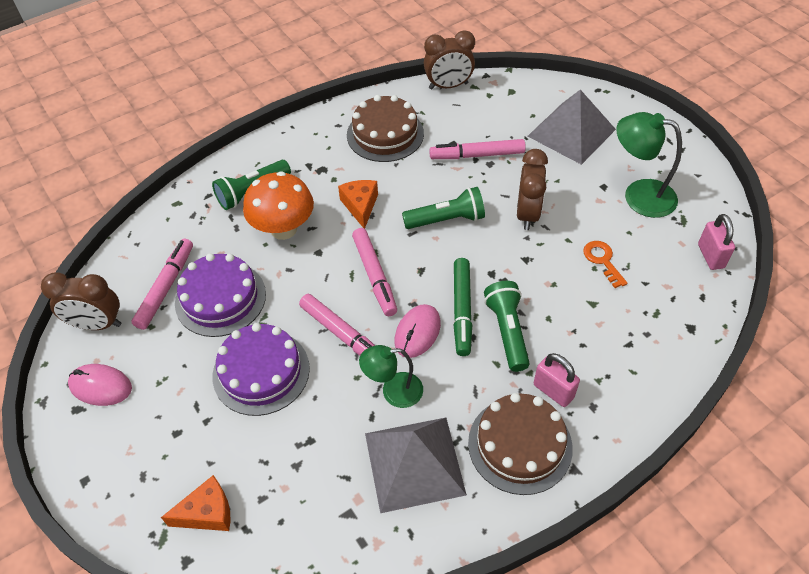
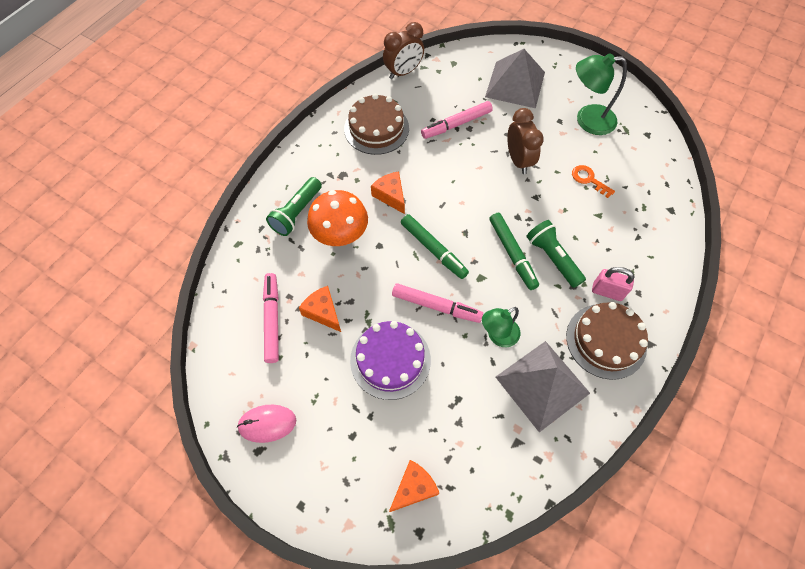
camera: 25 degrees left, 10 degrees up
(97, 324) = (232, 372): brown clock -> none
(220, 298) = (323, 312): purple cake -> orange cheese
(374, 276) = (433, 249): pink marker -> green marker
(417, 332) = (490, 283): pink mouse -> none
(447, 219) = (462, 185): green flashlight -> none
(710, 256) = (657, 151): pink padlock -> none

